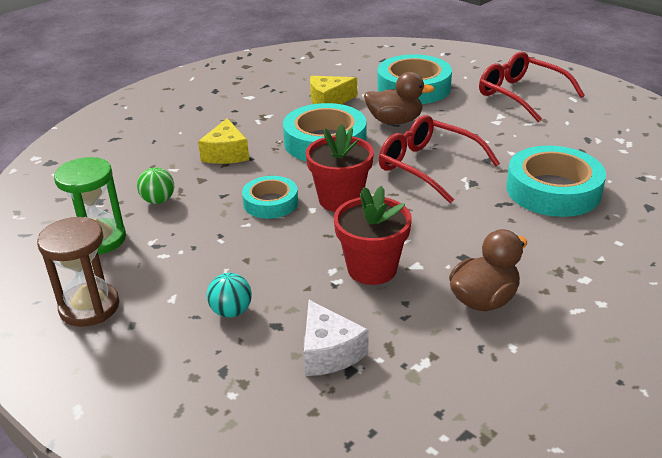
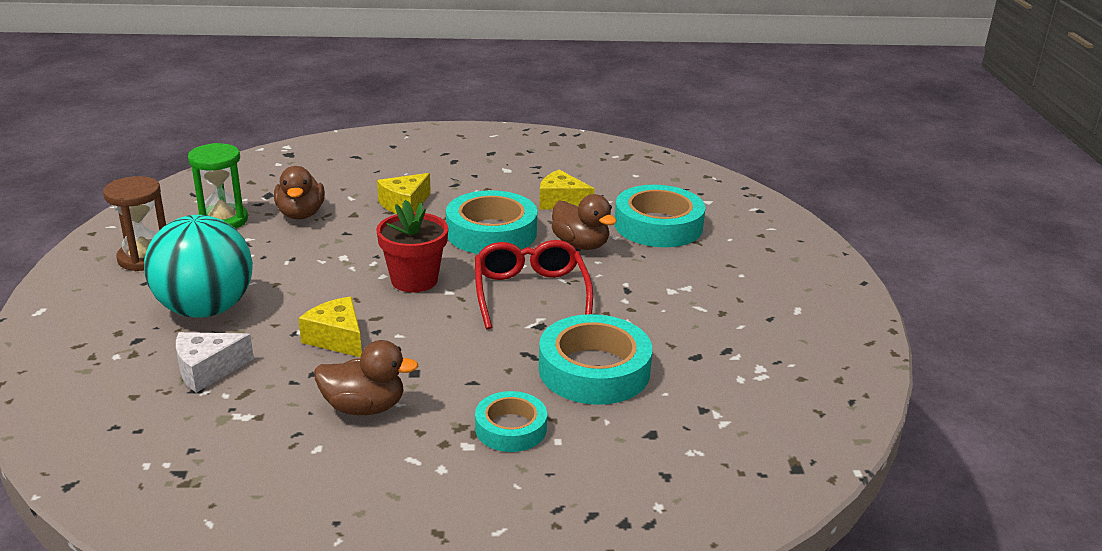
camera: 40 degrees right, 5 degrees down
(158, 200) = (301, 214): green ball -> brown duck
(231, 311) = (206, 309): turquoise ball -> turquoise ball, size x2.46
(270, 203) = (364, 255): turquoise tape -> turquoise tape (510, 428)
(329, 352) = (207, 370): white cheese -> white cheese turned 45 degrees clockwise
(372, 269) = (337, 338): red flower pot -> yellow cheese
(521, 95) = (749, 281): red glasses -> none

